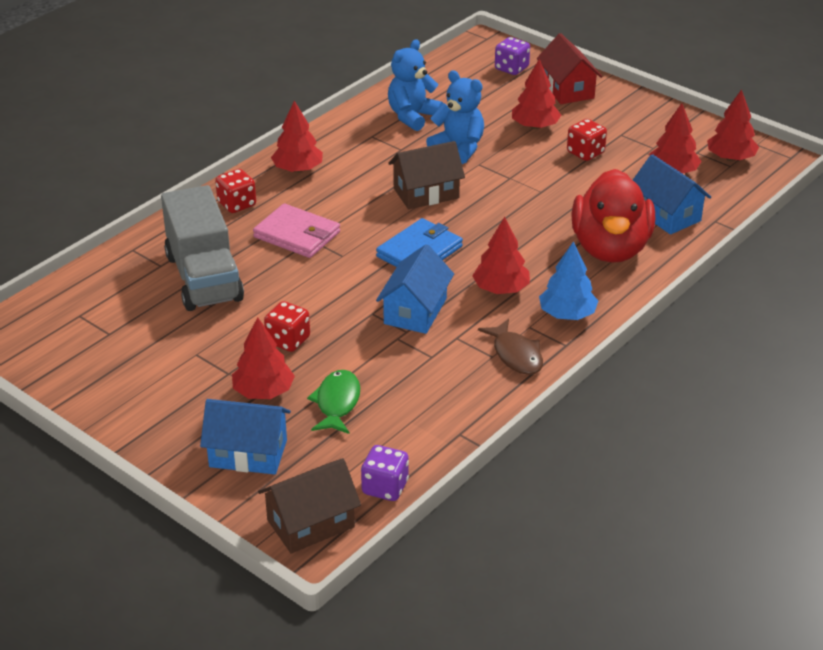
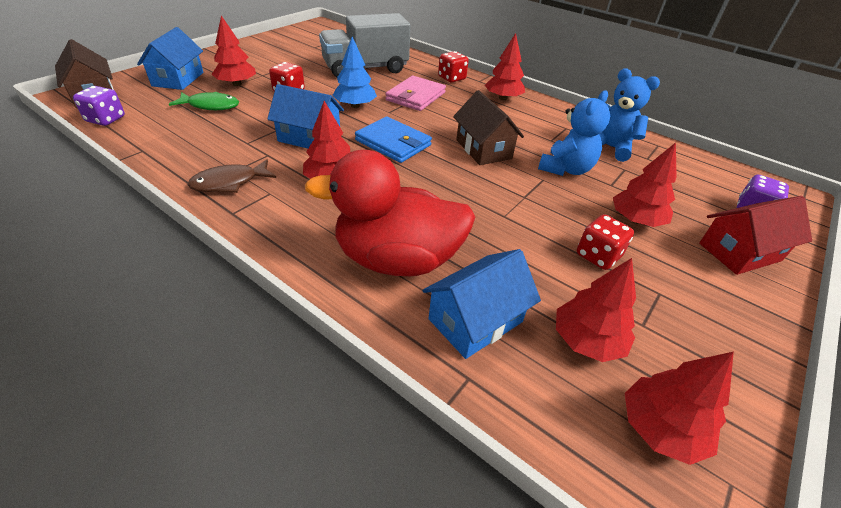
camera: 85 degrees right, 5 degrees up
(567, 314) = (280, 217): blue tree -> blue tree (355, 105)

